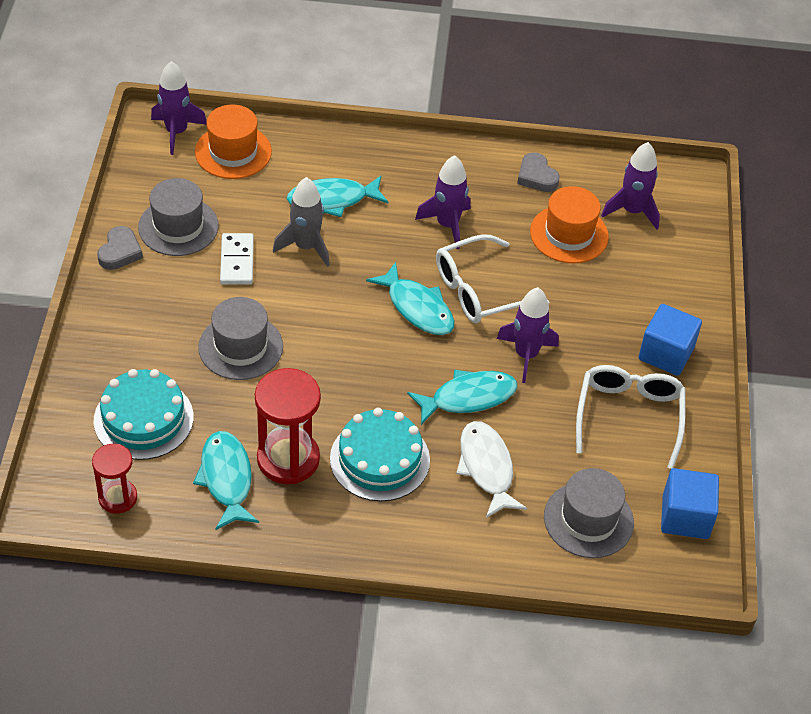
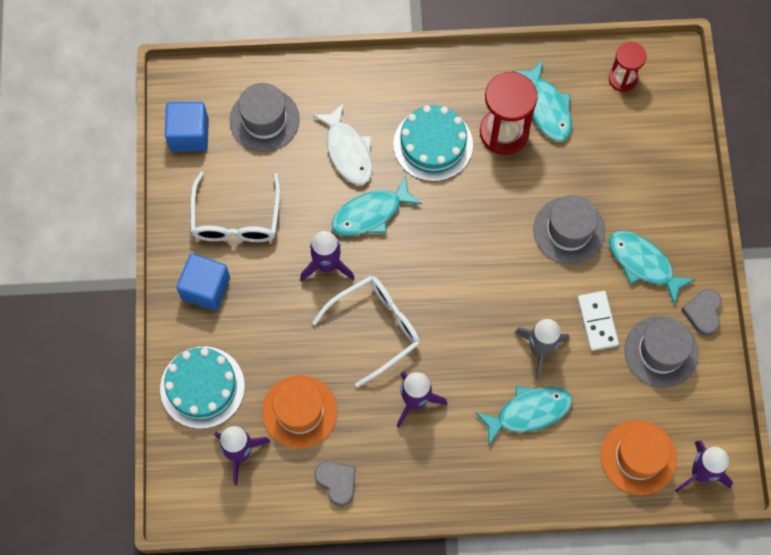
camera: 175 degrees right, 20 degrees up
(143, 419) = (626, 148): turquoise cake -> turquoise cake (202, 387)
(417, 308) = (427, 298): turquoise fish -> turquoise fish (643, 264)

